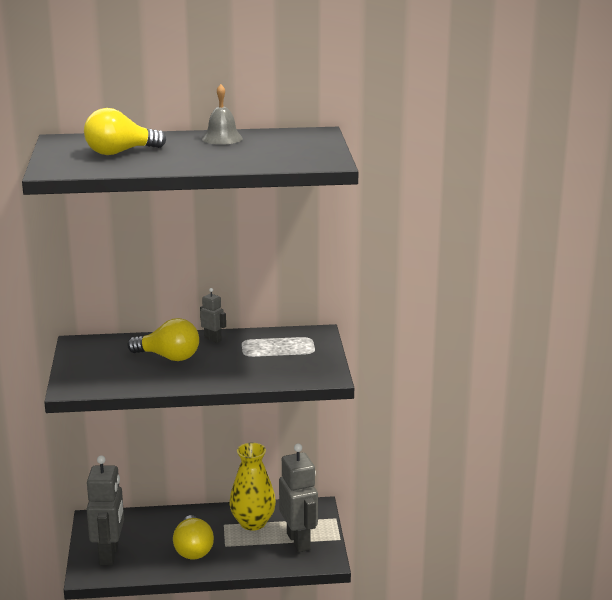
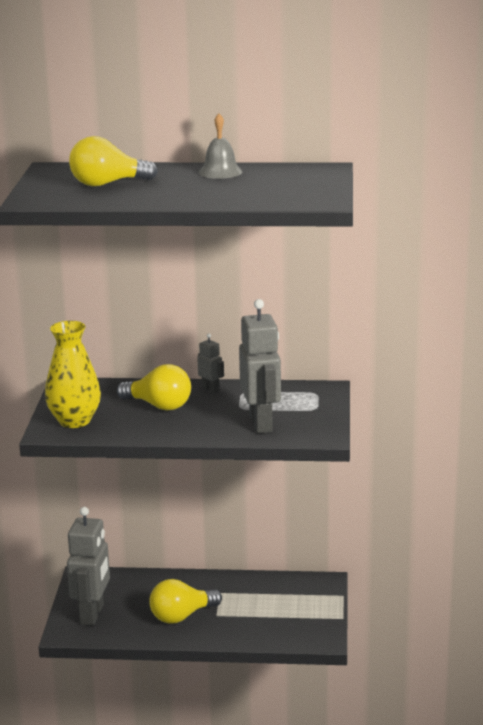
camera: 10 degrees right, 0 degrees up
(193, 549) = (181, 616): yellow light bulb -> yellow light bulb turned 60 degrees clockwise
(253, 523) = (251, 593): yellow vase -> yellow vase (74, 421)
(299, 541) = (297, 617): grey robot -> grey robot (261, 424)

